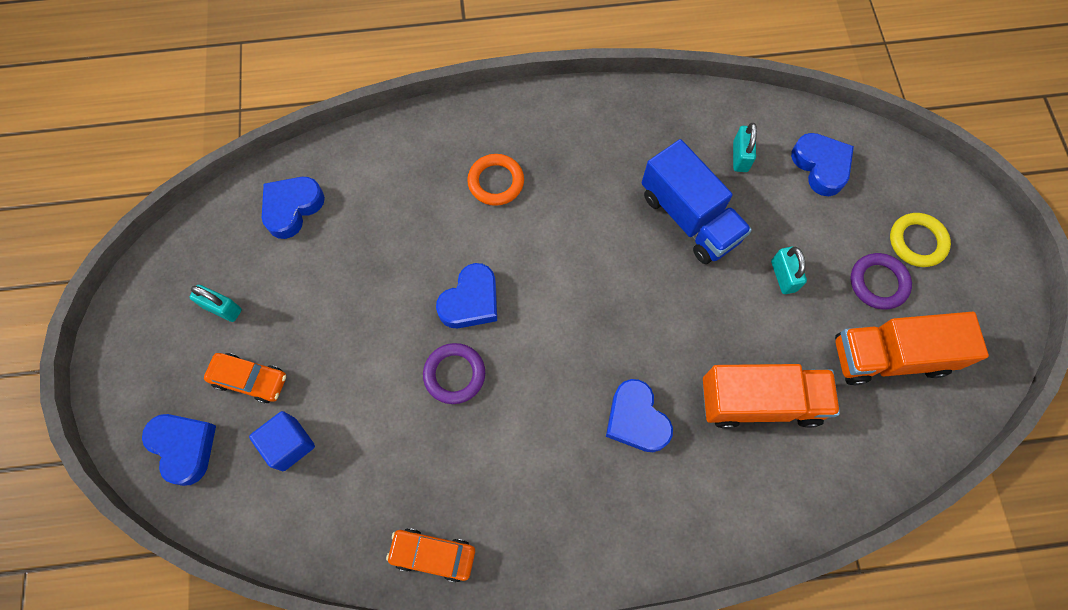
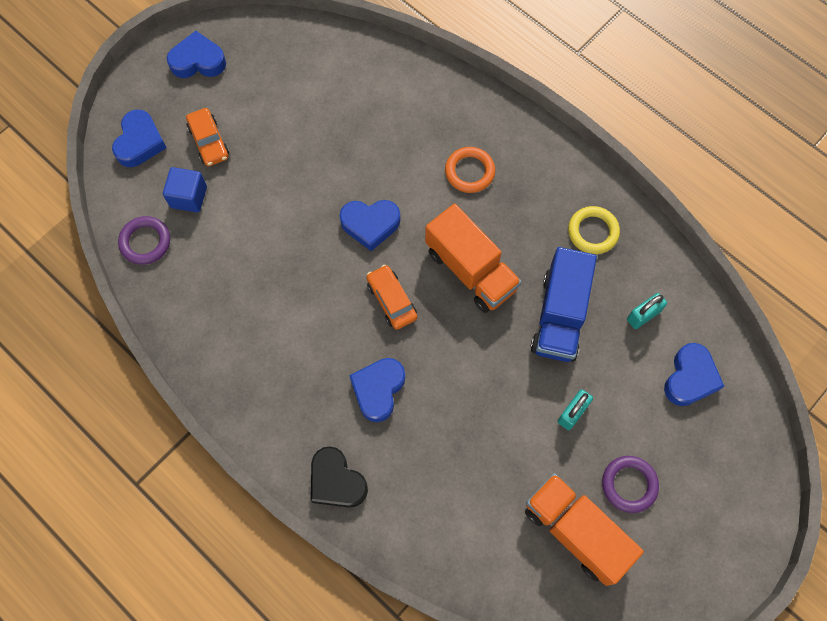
camera: 50 degrees right, 0 degrees up
(222, 308) = (239, 88): turquoise padlock -> none
(292, 208) = (338, 69): blue heart -> blue heart (198, 61)
(433, 555) = (189, 333): orange car -> orange car (391, 300)
(454, 374) = (312, 254): purple ring -> purple ring (145, 242)
(695, 527) = (336, 481): none -> black heart
(759, 402) = (461, 463): orange truck -> orange truck (470, 270)
(917, 242) = (691, 491): yellow ring -> yellow ring (593, 232)

